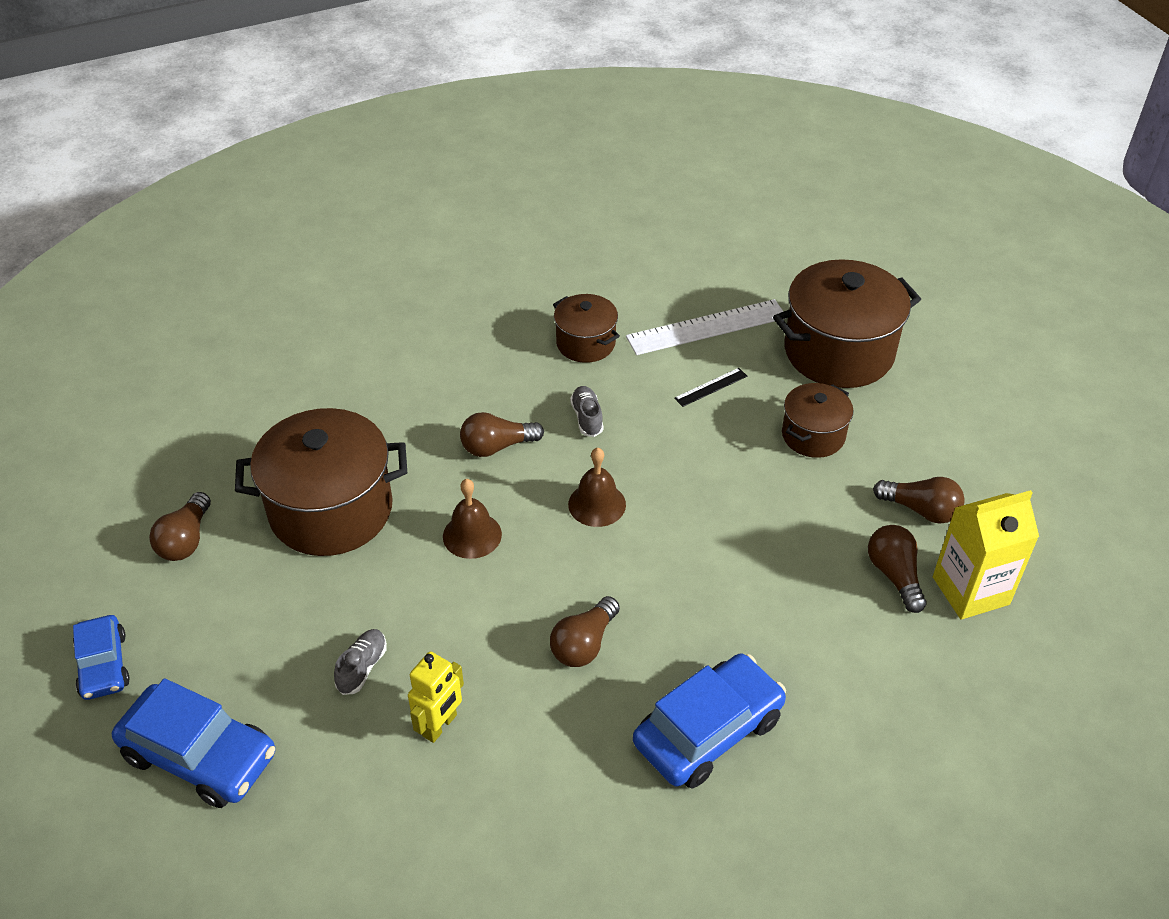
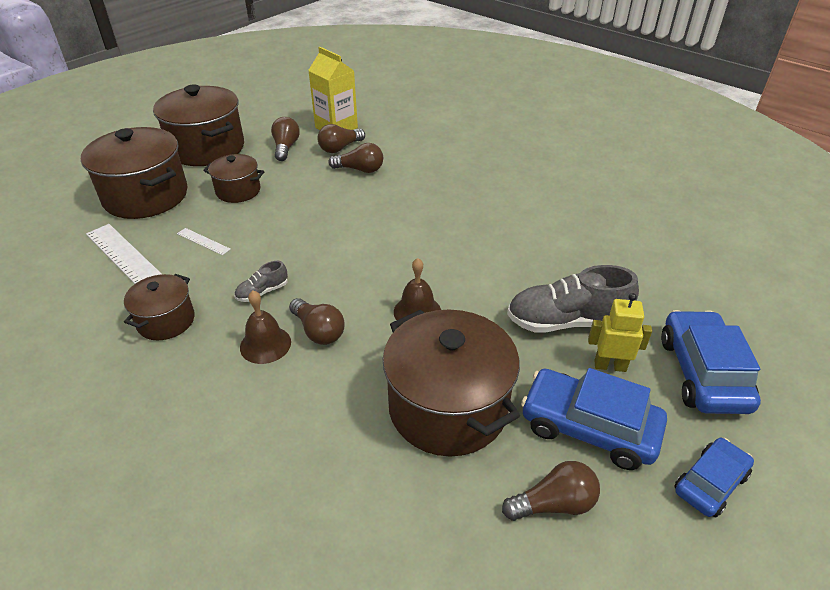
camera: 115 degrees left, 5 degrees down
(362, 667) = (566, 321): grey shoe -> grey shoe, size x2.08
(440, 726) = (571, 270): yellow robot -> yellow robot (610, 366)
(584, 644) = (467, 234): brown light bulb -> brown light bulb (360, 169)
(597, 504) = (350, 261): brown bell -> brown bell (265, 344)
(708, 731) = (485, 181): blue car -> blue car (588, 427)
(711, 387) = (203, 241): black ruler -> white ruler
(951, 423) = (207, 148): none -> brown pot

